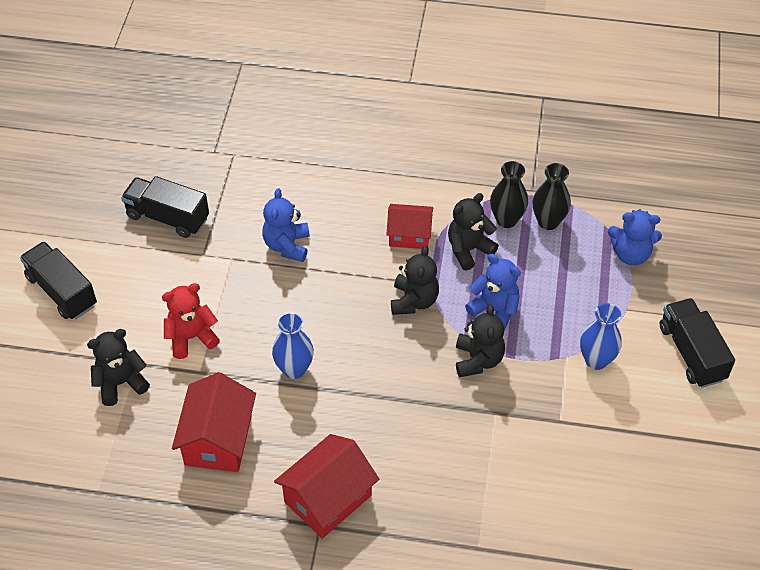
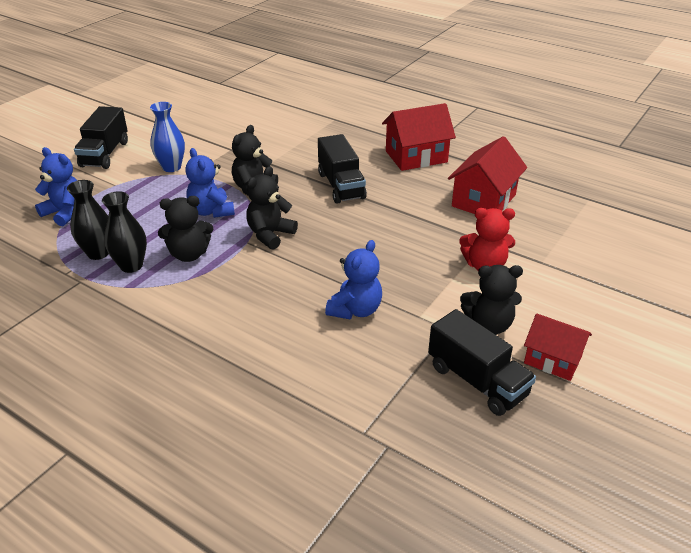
camera: 155 degrees left, 15 degrees down
(62, 291) = (616, 342): black truck -> black truck (341, 186)
(121, 383) = (560, 253): black teddy bear -> black teddy bear (488, 325)
(294, 369) = (402, 222): blue vase -> none
(409, 235) = (230, 281): red house -> red house (552, 359)

